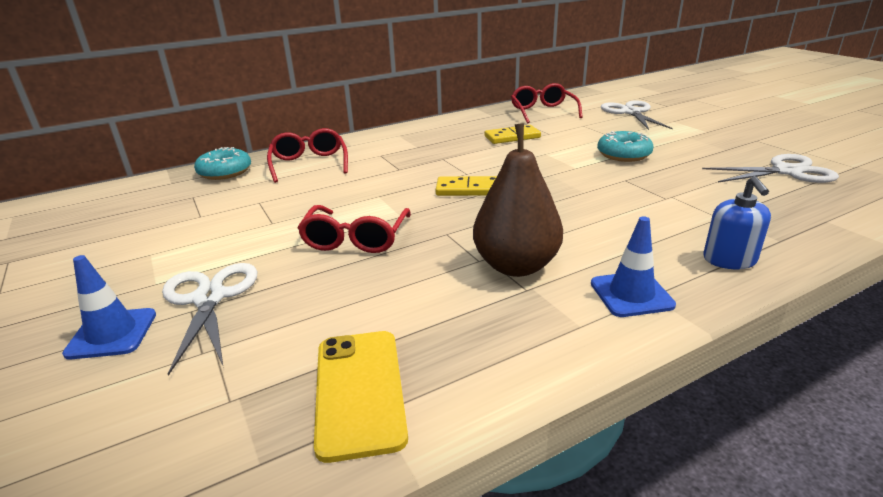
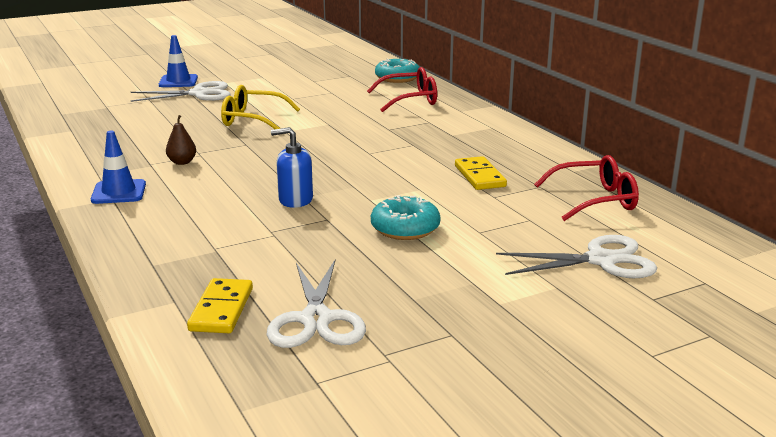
camera: 90 degrees right, 5 degrees down
(355, 239) = (252, 120): red glasses -> yellow glasses
(359, 391) = (89, 126): yellow phone -> none
(468, 189) = (328, 152): yellow domino -> yellow domino (222, 309)
(516, 266) = (182, 162): brown pear -> brown pear, size x0.45
(729, 260) = (136, 234): blue soap dispenser -> blue soap dispenser (295, 200)

